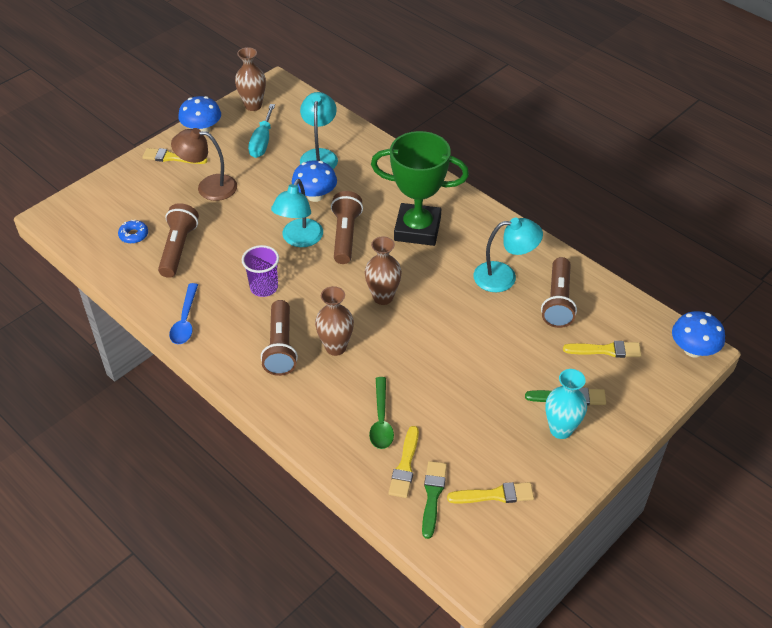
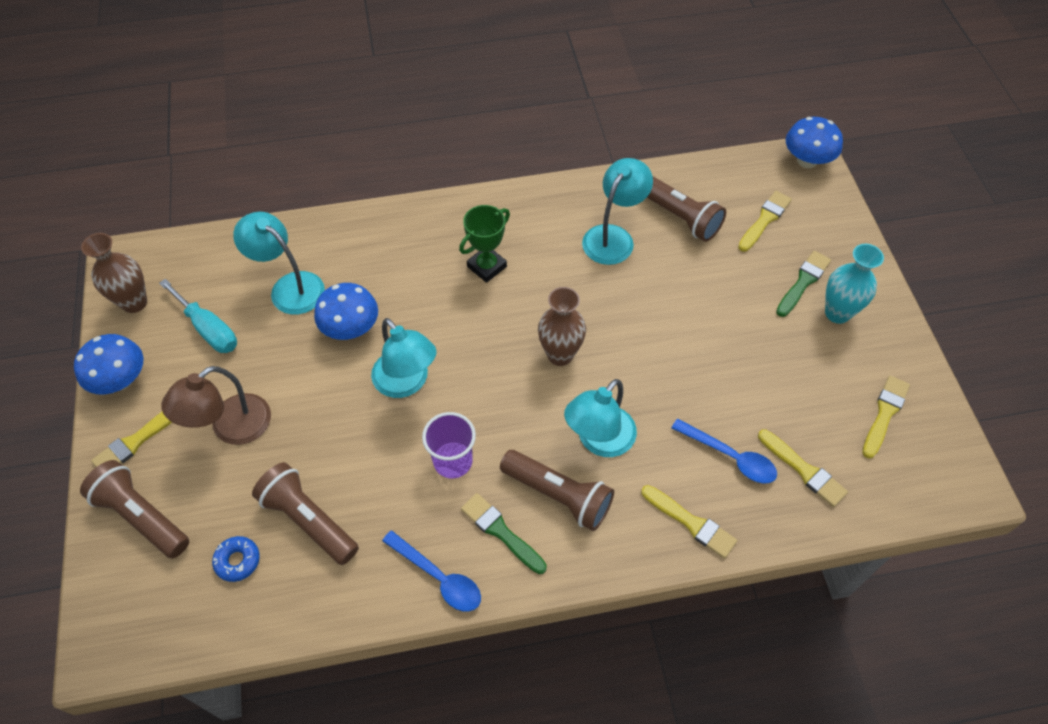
camera: 55 degrees left, 10 degrees up
(314, 422) = (691, 523): none -> yellow brush
(335, 347) = (599, 441): brown vase -> turquoise lamp
(345, 235) = (439, 336): brown flashlight -> brown flashlight (142, 516)
(381, 420) = (730, 457): green spoon -> blue spoon
(417, 229) = (487, 266): green trophy -> green trophy, size x0.54
(432, 495) = (855, 467): green brush -> green brush (501, 532)

